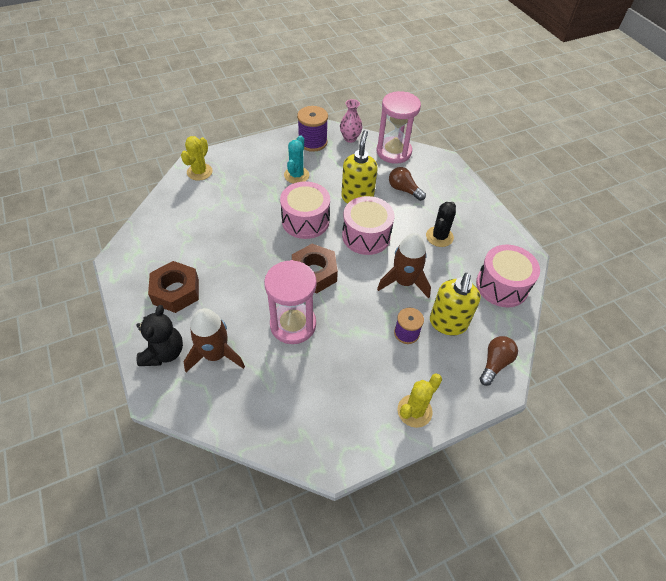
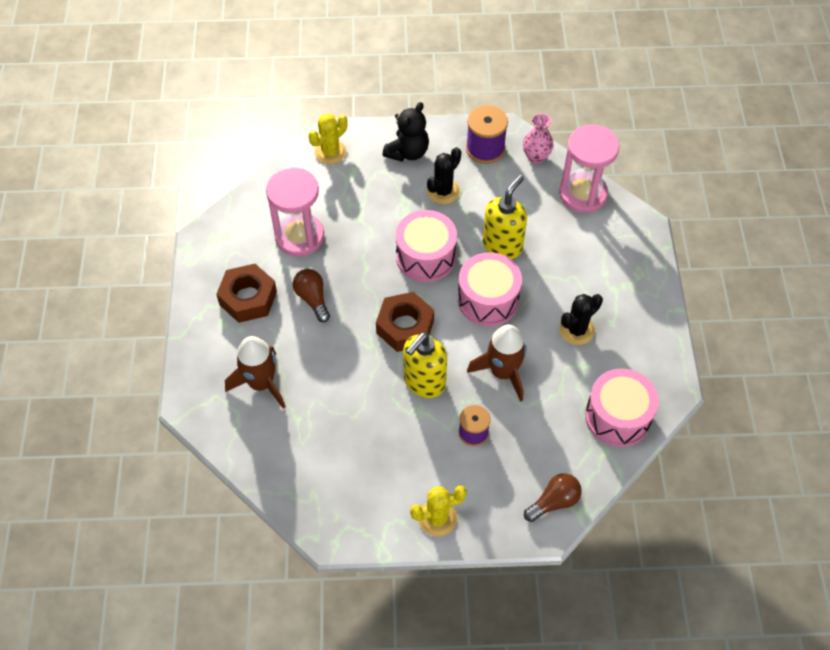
camera: 25 degrees right, 5 degrees up
(164, 352) = (211, 363): black teddy bear -> black teddy bear (407, 152)
(293, 324) = (354, 379): pink hourglass -> pink hourglass (299, 236)
(296, 175) = (443, 191): turquoise cactus -> black cactus
(404, 190) = (567, 252): brown light bulb -> brown light bulb (313, 299)
(448, 323) = (526, 438): yellow soap dispenser -> yellow soap dispenser (424, 382)

